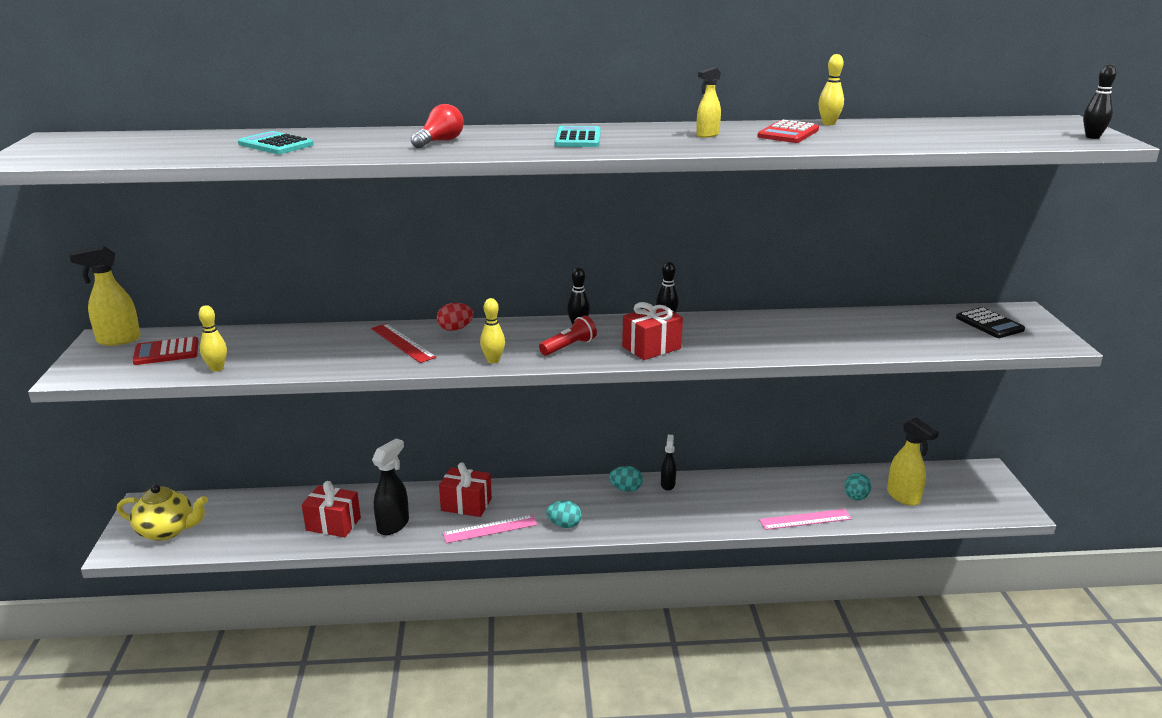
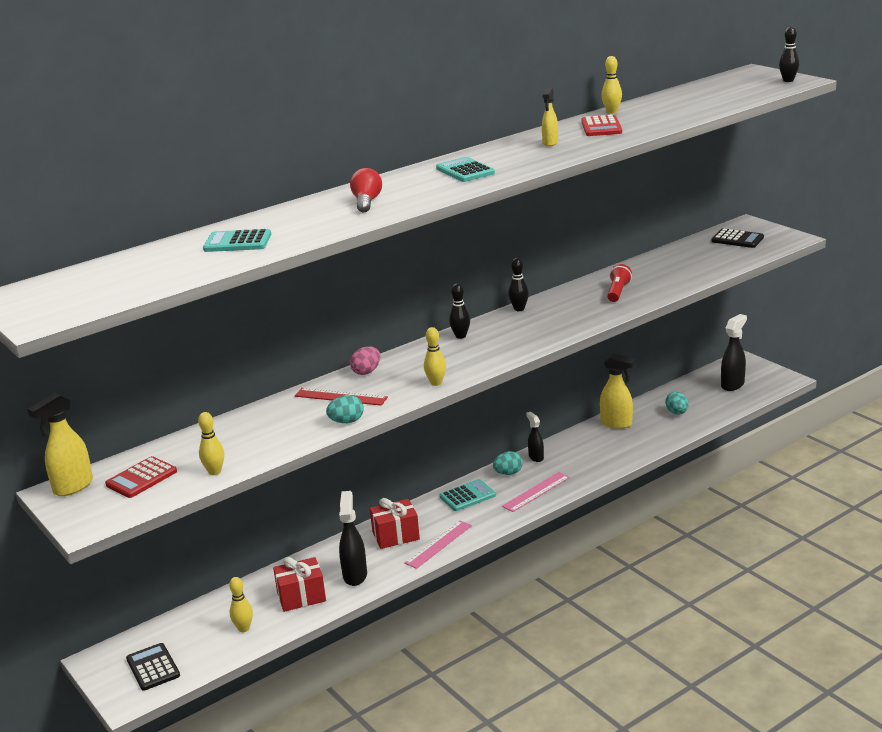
camera: 30 degrees left, 0 degrees up
(167, 531) = (153, 667): yellow teapot -> black calculator
(262, 530) = (244, 628): none -> yellow bowling pin
(455, 329) = (366, 372): red egg -> pink egg
(564, 525) = (492, 517): turquoise egg -> turquoise egg (346, 422)
(566, 495) = (467, 496): none -> turquoise calculator
(569, 347) = (478, 353): red flashlight -> red flashlight (618, 292)
(651, 347) = (539, 332): red gift -> none
(805, 519) = (659, 441): pink ruler -> pink ruler (536, 492)
(903, 497) = (707, 400): yellow spray bottle -> yellow spray bottle (617, 424)
(949, 492) = (733, 385): none -> black spray bottle

